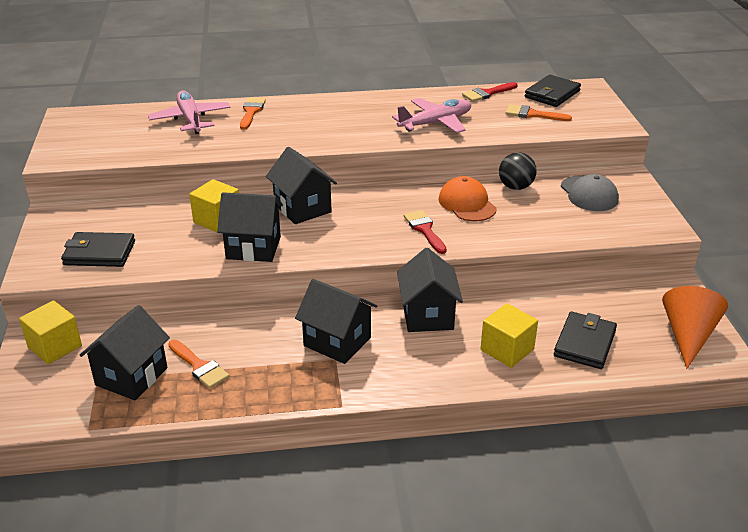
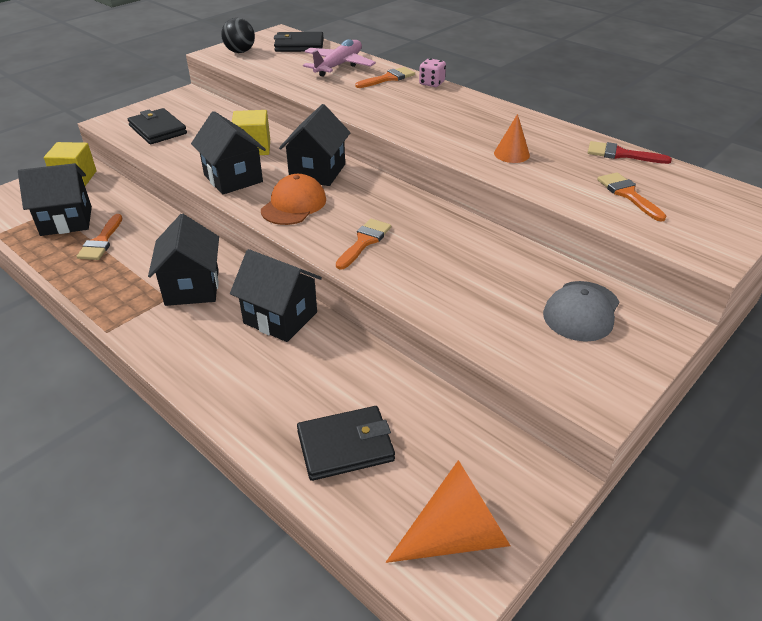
camera: 50 degrees right, 5 degrees up
(289, 101) = (431, 83): none -> pink dice
(424, 230) = (364, 242): red brush -> orange brush
(427, 316) = (280, 318): black house -> black house turned 75 degrees clockwise
(435, 123) = (511, 154): pink plane -> orange cone
(467, 204) = (443, 244): orange cap -> orange cap (294, 205)
(507, 350) = (277, 392): yellow cube -> none
(515, 187) = (518, 258): black ball -> black ball (240, 52)
(552, 94) = (695, 188): black wallet -> black wallet (299, 45)

